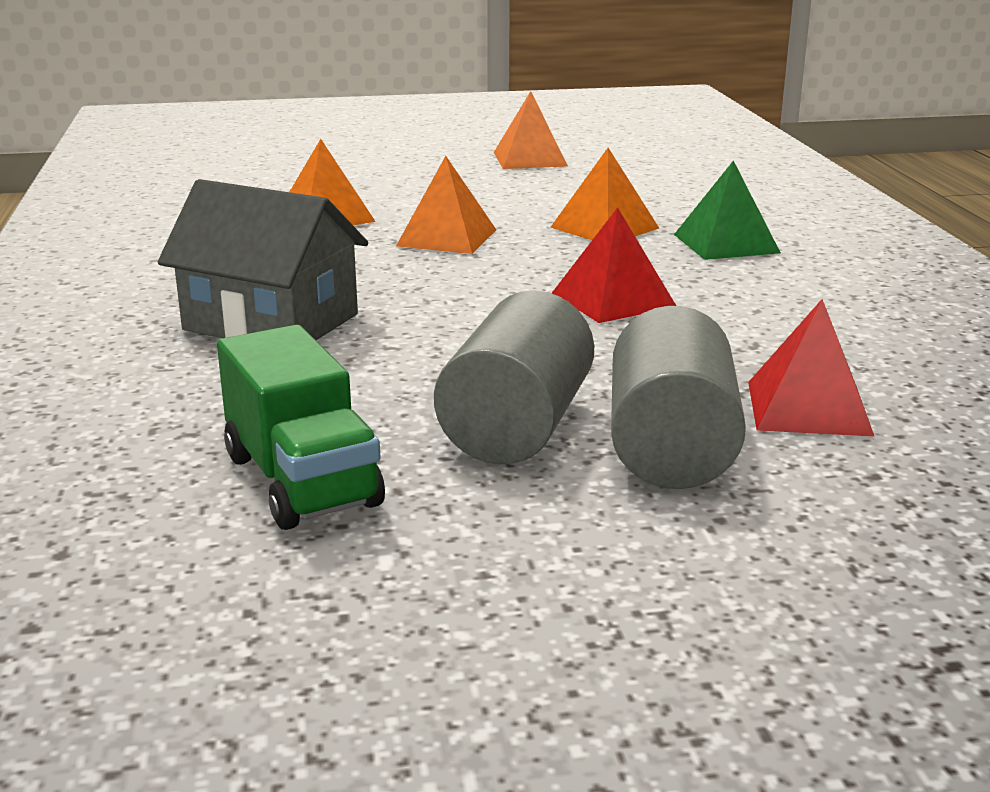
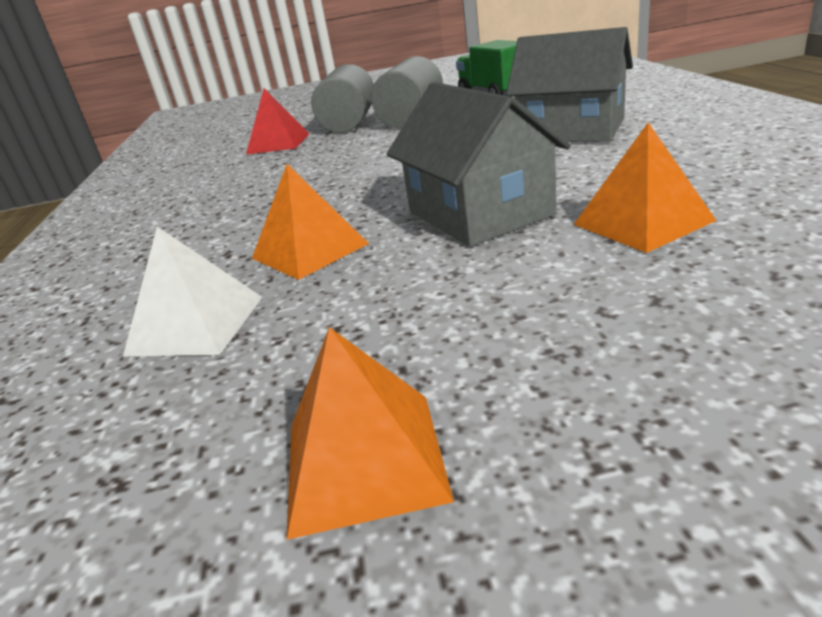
camera: 175 degrees left, 5 degrees up
(447, 237) = (479, 213): orange pyramid -> grey house
(613, 300) = (341, 177): red pyramid -> none
(663, 197) = (196, 325): none -> white pyramid
(726, 243) = (205, 244): green pyramid -> none

